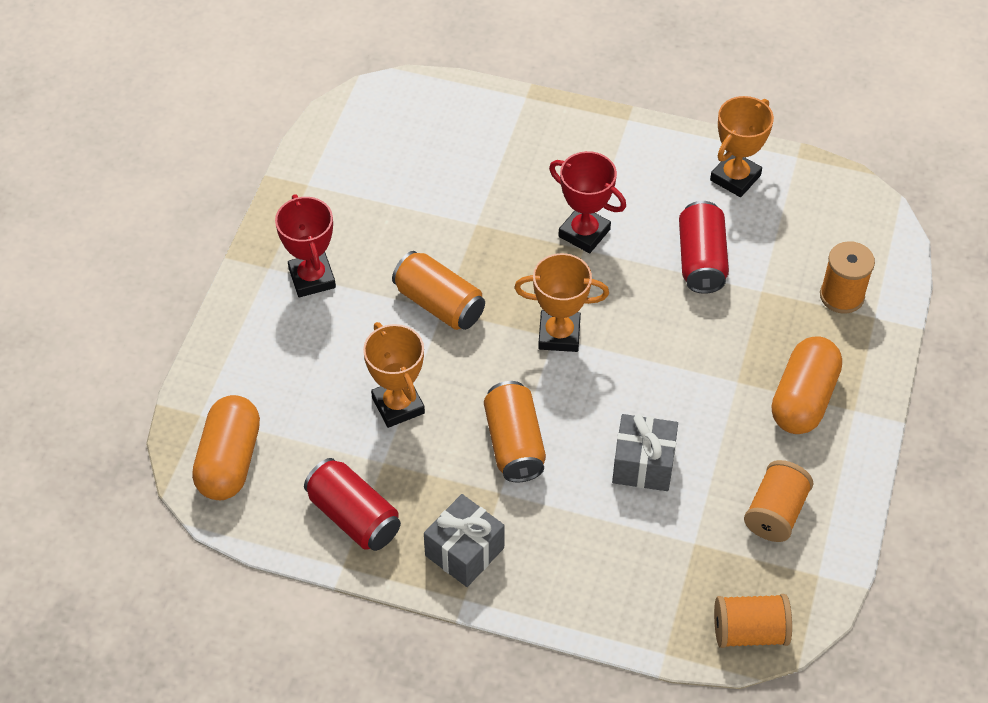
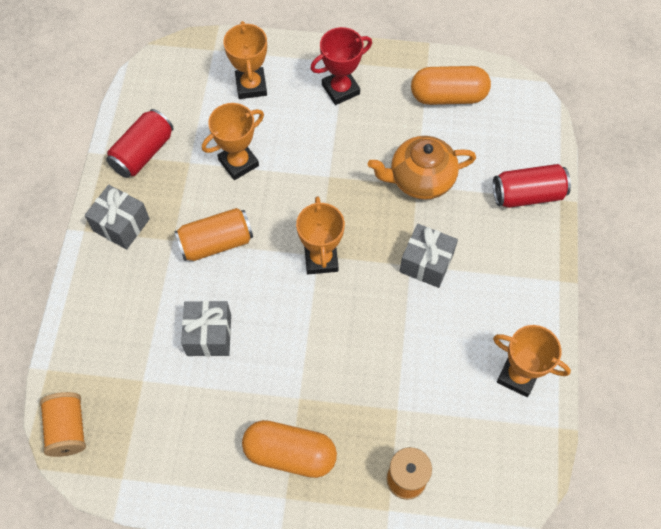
camera: 80 degrees right, 10 degrees up
(229, 461) = (179, 73): orange capsule -> orange capsule (448, 96)
(277, 377) = (251, 86): none -> orange trophy
(439, 304) = (334, 173): orange can -> none
(469, 219) = (420, 179): none -> orange teapot
(584, 233) = (426, 263): red trophy -> grey gift
(701, 260) = (419, 357): red can -> red can (527, 195)
(775, 512) = (176, 440): orange spool -> none

